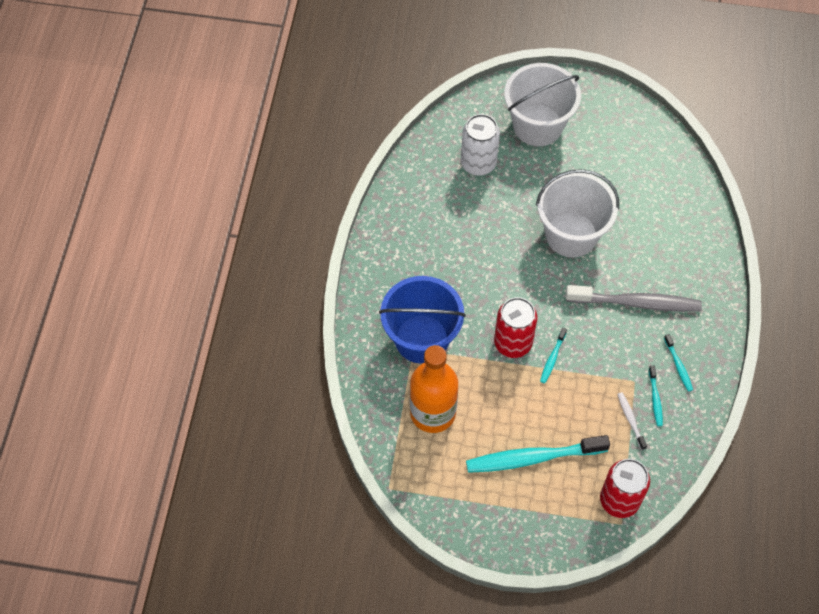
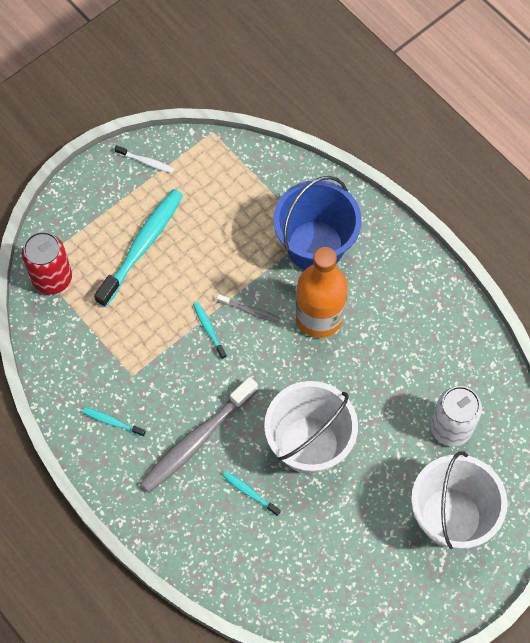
camera: 130 degrees right, 5 degrees up
(433, 413) = (244, 205): orange bottle -> orange bottle (319, 317)
(513, 343) = (249, 311): red can -> grey toothbrush
(630, 420) = (104, 343): white toothbrush -> white toothbrush (146, 162)
(655, 399) = (102, 377): turquoise toothbrush -> turquoise toothbrush (249, 492)

